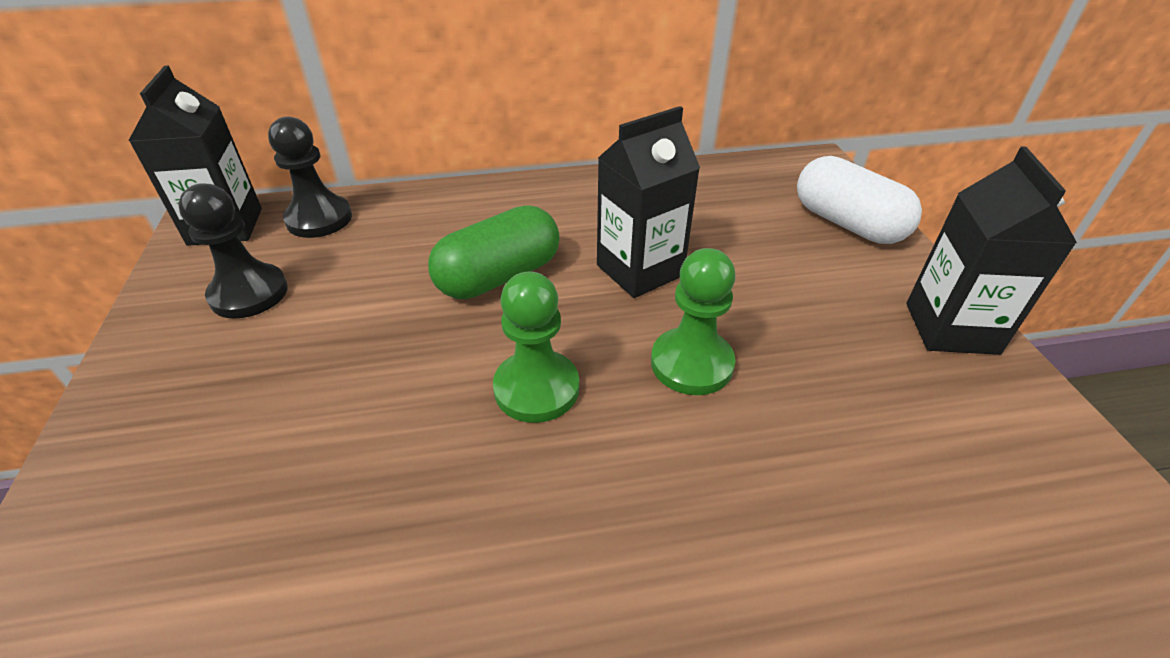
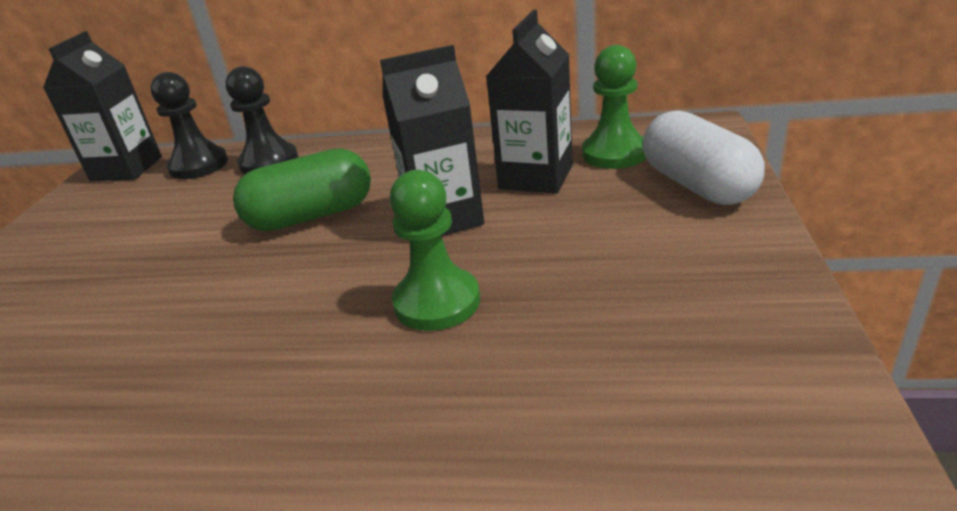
camera: 20 degrees right, 10 degrees down
(249, 293) = (107, 218): black pawn -> black pawn (269, 162)
(536, 388) = (278, 309): green pawn -> green pawn (614, 153)
(951, 328) = (754, 293): black carton -> black carton (536, 177)

